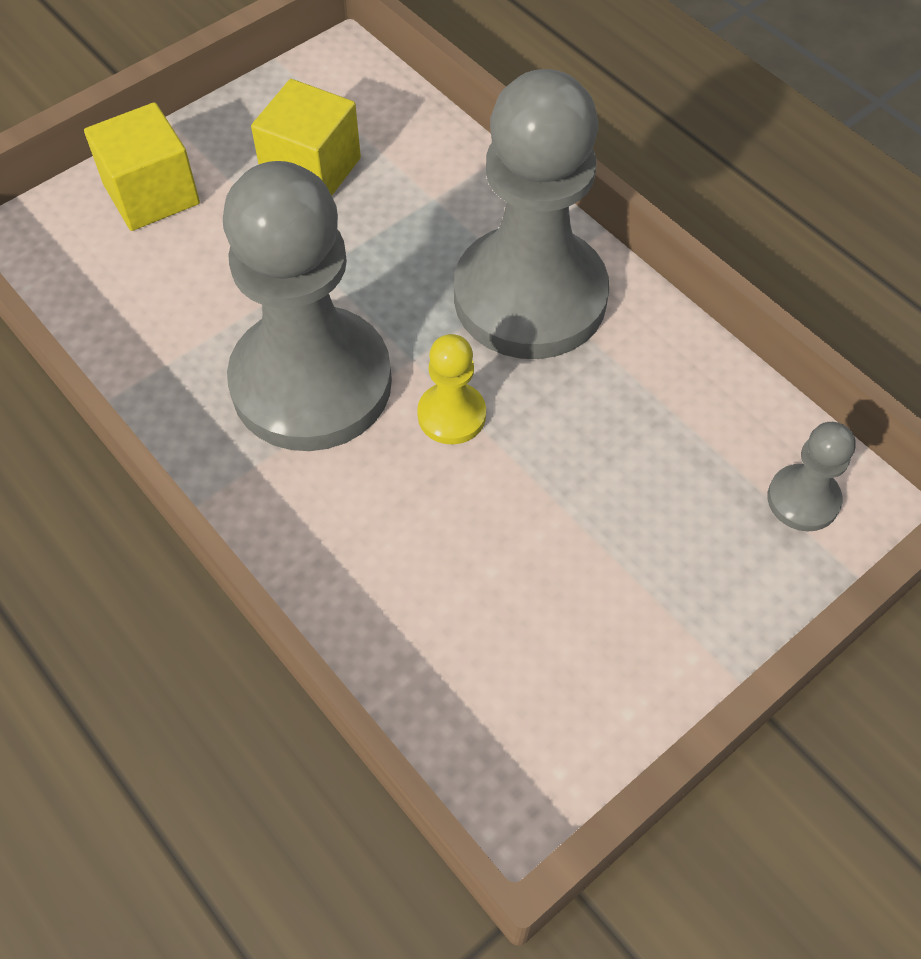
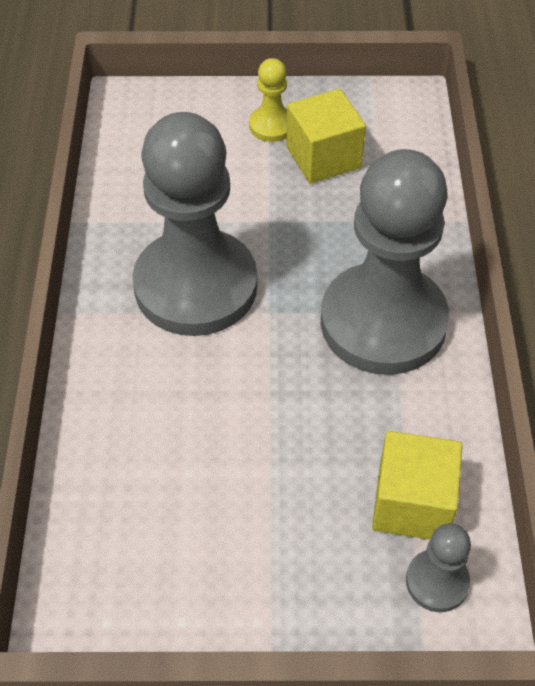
camera: 40 degrees right, 5 degrees down
(151, 194) = (215, 117): yellow cube -> yellow cube (412, 503)
(451, 415) = (259, 362): yellow pawn -> yellow pawn (271, 125)

